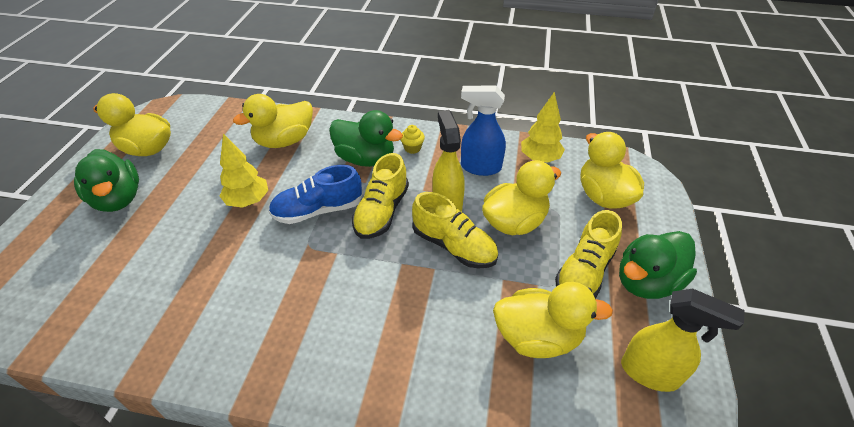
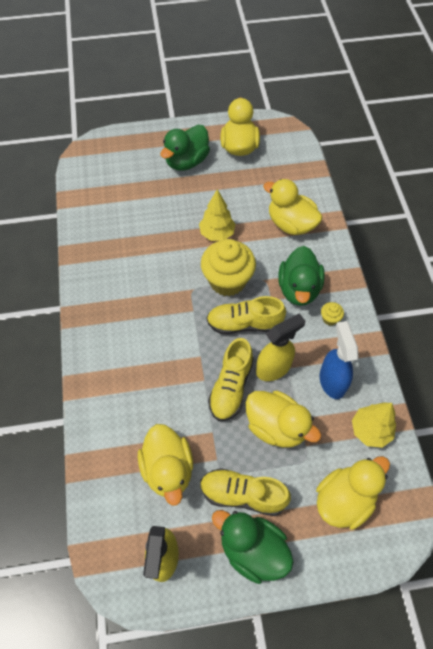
camera: 70 degrees right, 15 degrees up
(318, 210) = (227, 281): blue shoe -> yellow cupcake

